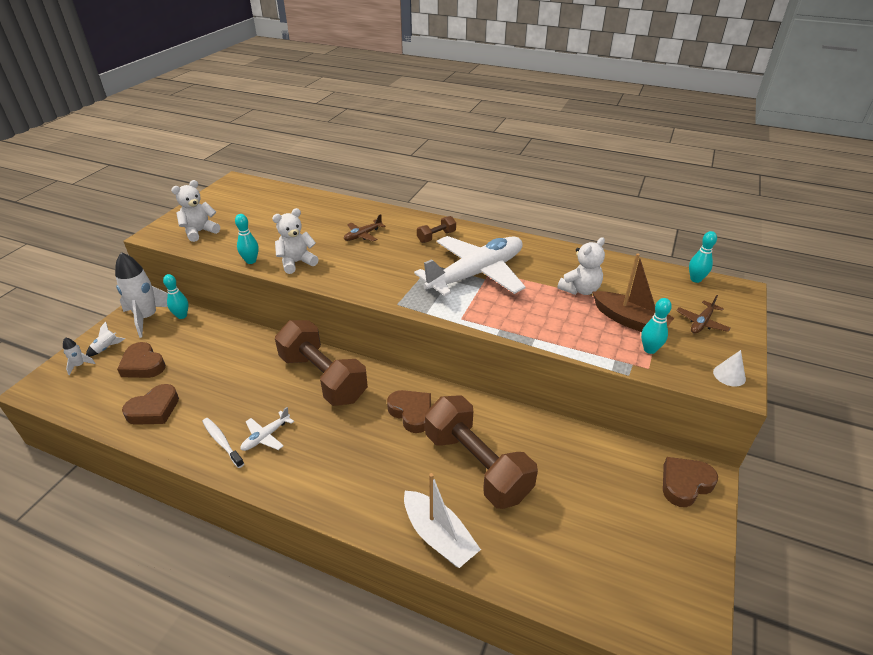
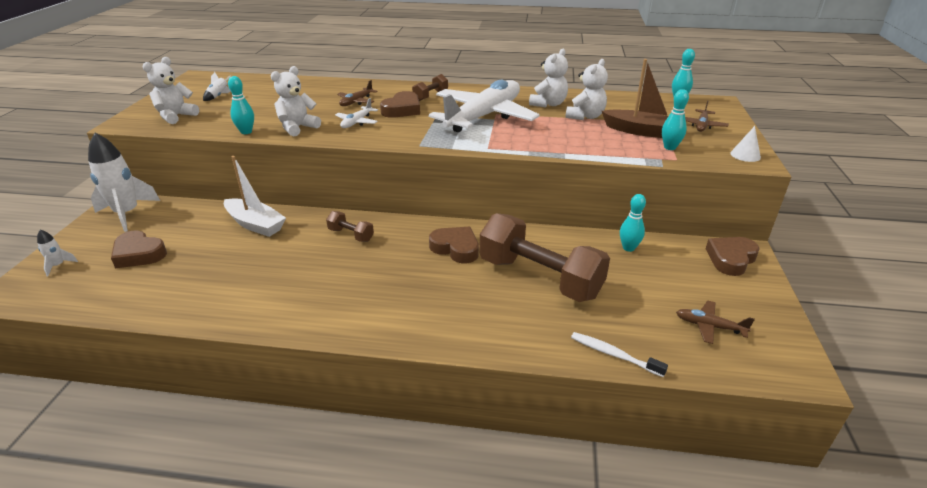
camera: 15 degrees left, 5 degrees down
(106, 348) = (87, 246): white rocket -> white rocket (218, 96)
(154, 409) = (169, 290): brown heart -> brown heart (402, 110)
(182, 316) = (168, 207): turquoise bowling pin -> turquoise bowling pin (628, 248)
(222, 442) = (262, 304): white toothbrush -> white toothbrush (614, 355)
(266, 436) = (310, 291): white plane -> white plane (357, 122)
(323, 378) = (351, 235): brown dumbbell -> brown dumbbell, size x0.43
(438, 536) = (530, 339): white boat -> white boat (255, 224)
(549, 266) = (548, 104): none -> white teddy bear
(621, 564) = (709, 326): none -> brown plane

